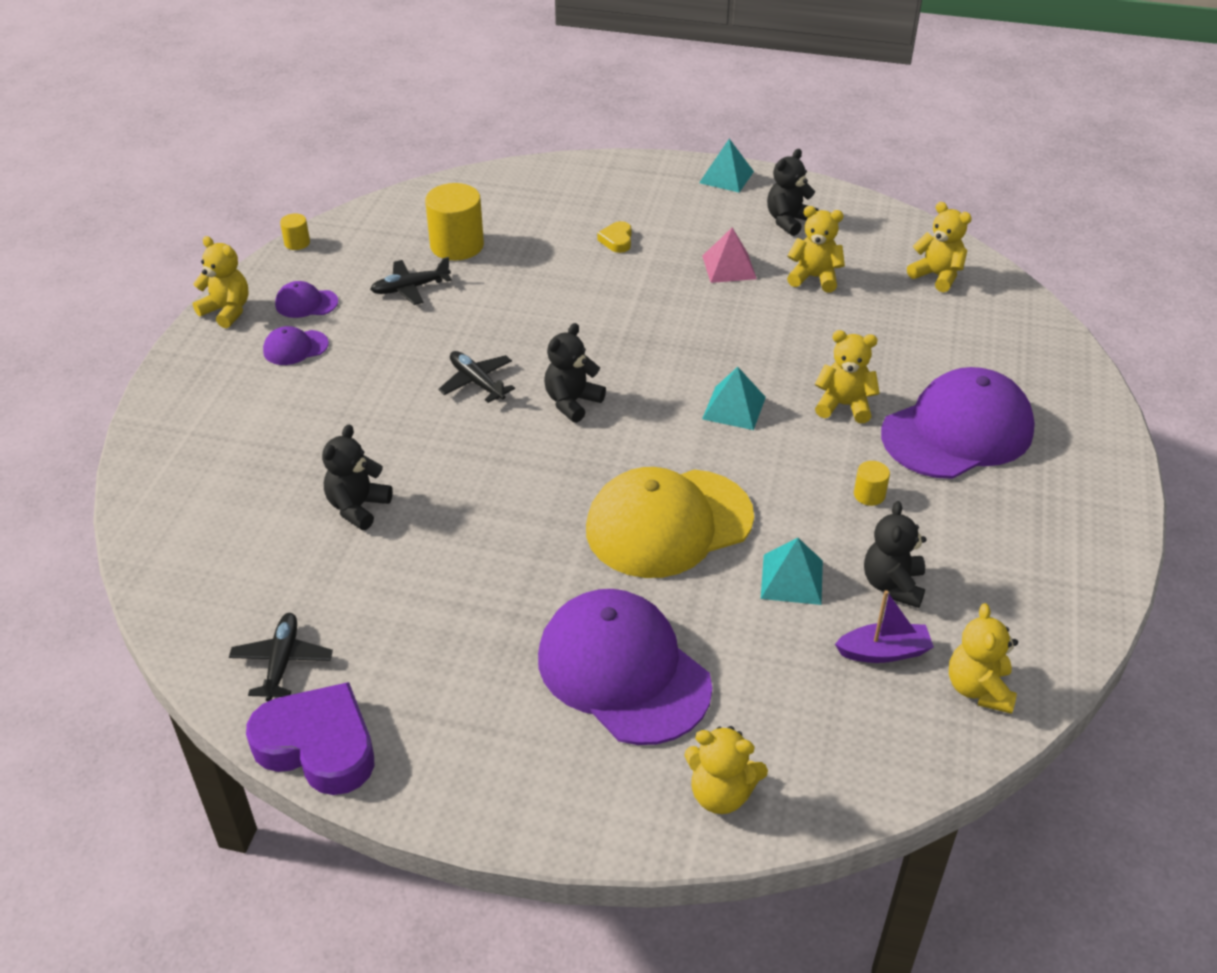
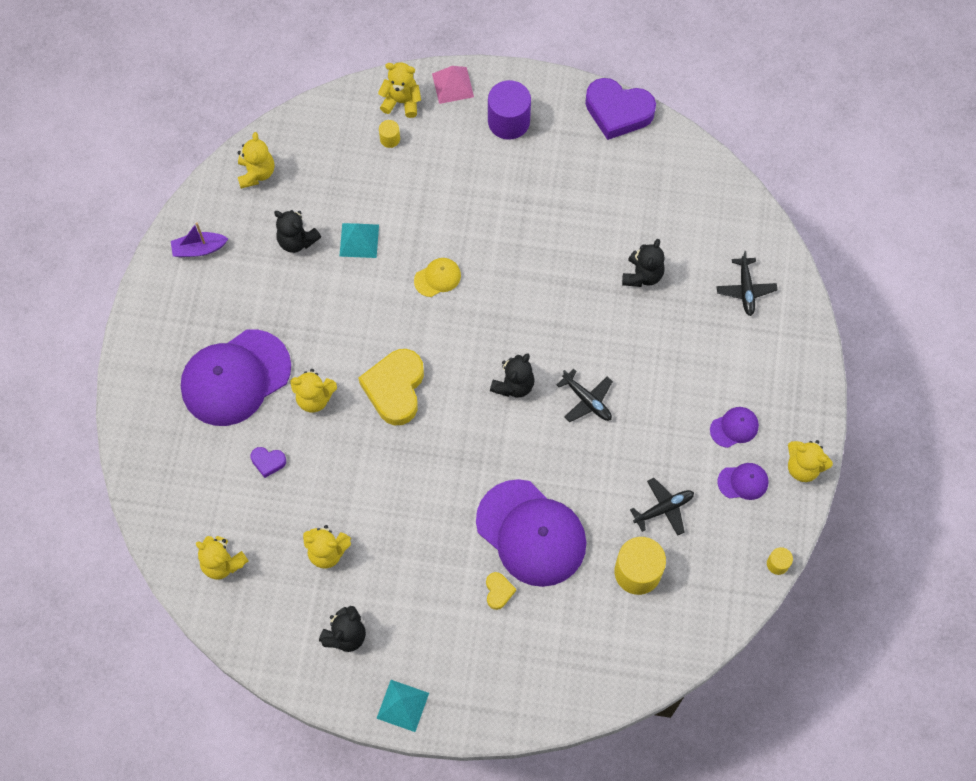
camera: 175 degrees right, 25 degrees up
(282, 662) = (654, 159): black plane -> black plane (745, 290)
(522, 743) = (508, 121): none -> purple cylinder
(623, 671) = (458, 169): purple cap -> purple cap (531, 533)
(668, 523) = (437, 278): yellow cap -> yellow cap, size x0.43
(729, 267) = (399, 560): pink pyramid -> pink pyramid (453, 85)
(734, 408) = (395, 389): turquoise pyramid -> yellow heart
(869, 495) = (304, 313): yellow cylinder -> yellow cylinder (390, 139)
(884, 652) = (307, 193): purple boat -> purple boat (199, 249)
(893, 585) = (297, 240): black teddy bear -> black teddy bear turned 120 degrees clockwise
(897, 351) = (268, 462): none -> purple heart

